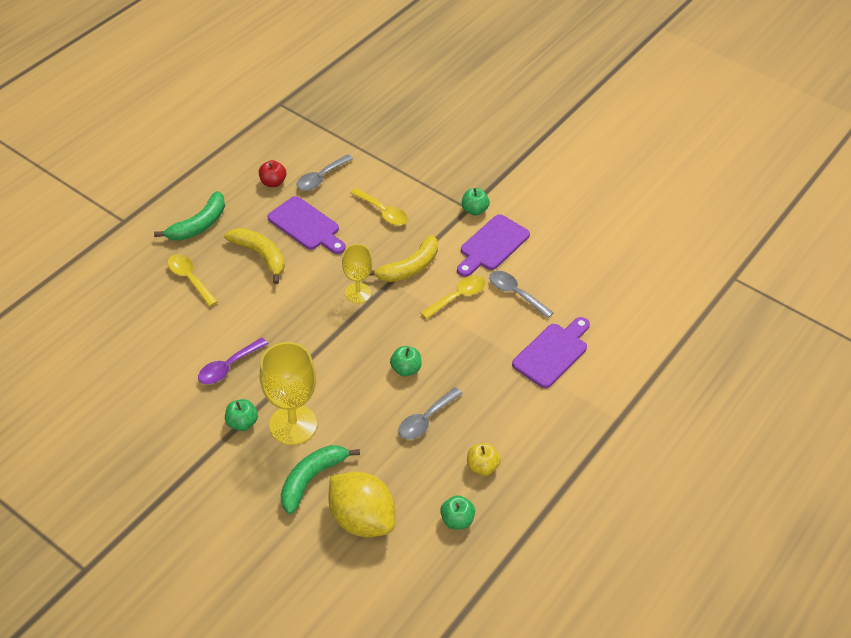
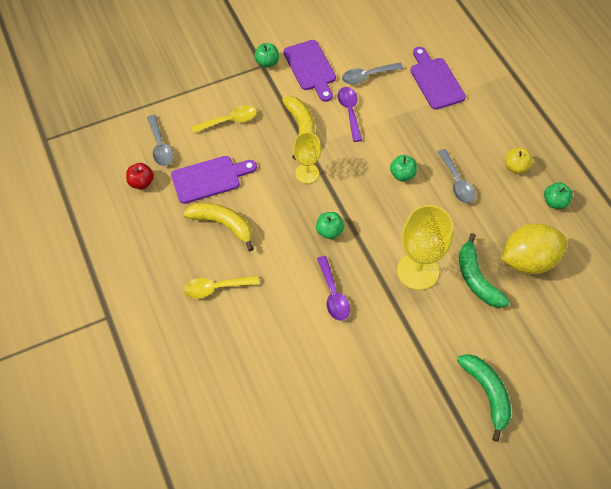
camera: 60 degrees left, 10 degrees up
(198, 225) = (155, 258): green banana -> green banana (487, 394)
(242, 423) = (398, 306): green apple -> green apple (329, 231)
(260, 256) = (223, 225): yellow banana -> yellow banana turned 45 degrees clockwise
(458, 297) = (349, 111): yellow spoon -> purple spoon

